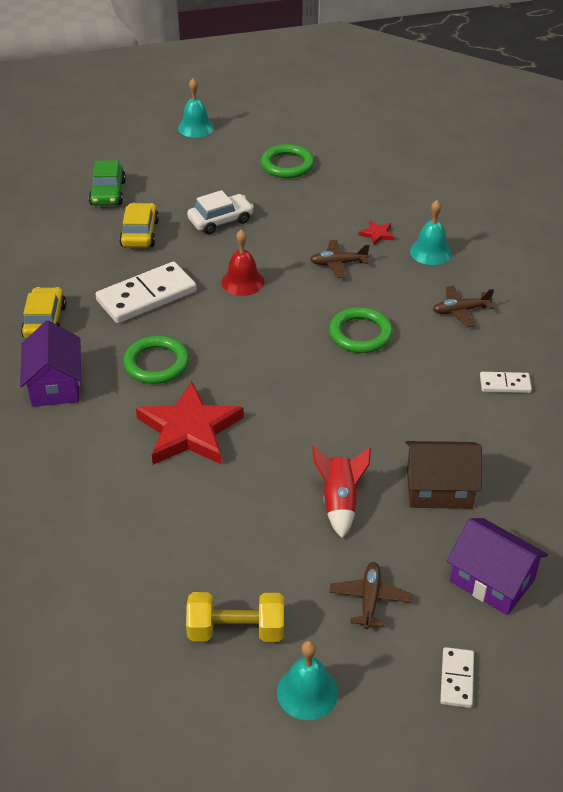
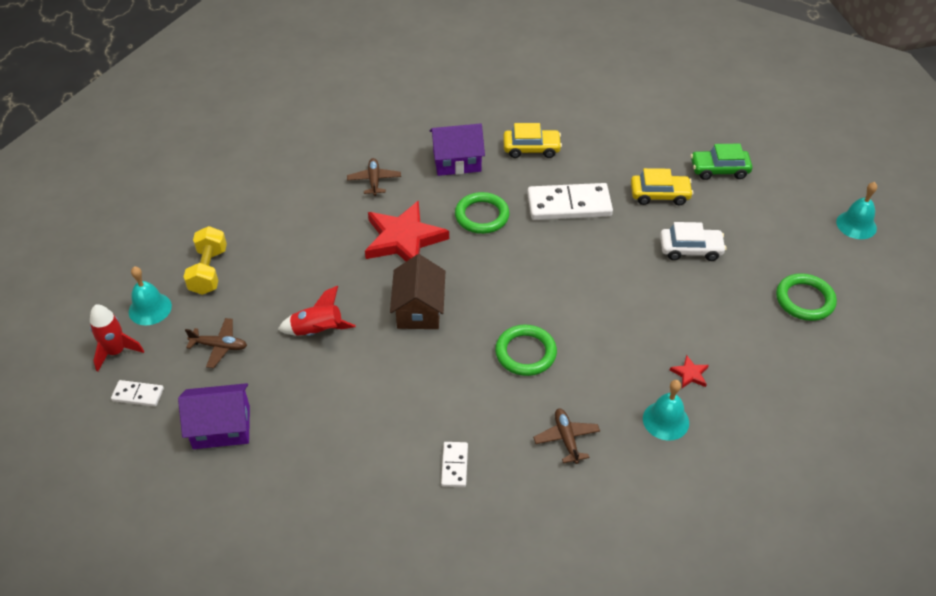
camera: 90 degrees right, 5 degrees up
(146, 296) = (569, 205): white domino -> white domino turned 60 degrees counterclockwise
(220, 220) = (690, 249): white car -> white car turned 60 degrees counterclockwise
(242, 282) = (596, 267): red bell -> none
(338, 263) = (634, 339): brown plane -> brown plane (374, 181)
(388, 720) = (116, 352): none -> red rocket
(439, 488) = (324, 399): brown house -> brown house (419, 309)
(492, 580) = (221, 427): purple house -> purple house turned 45 degrees clockwise

